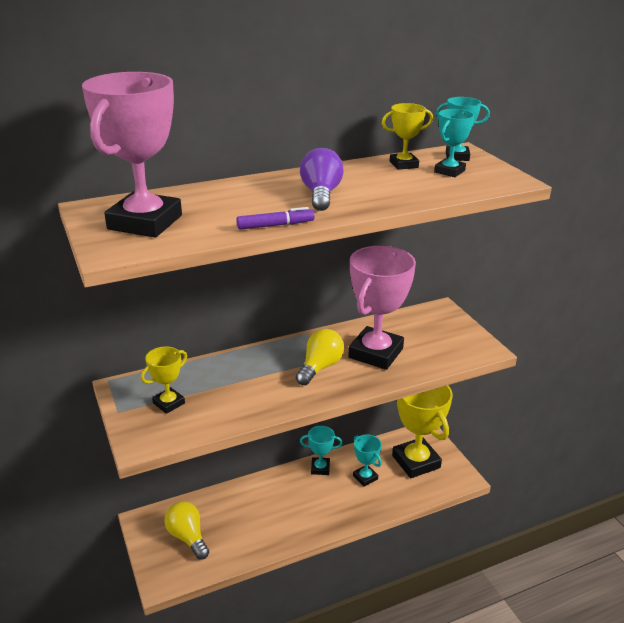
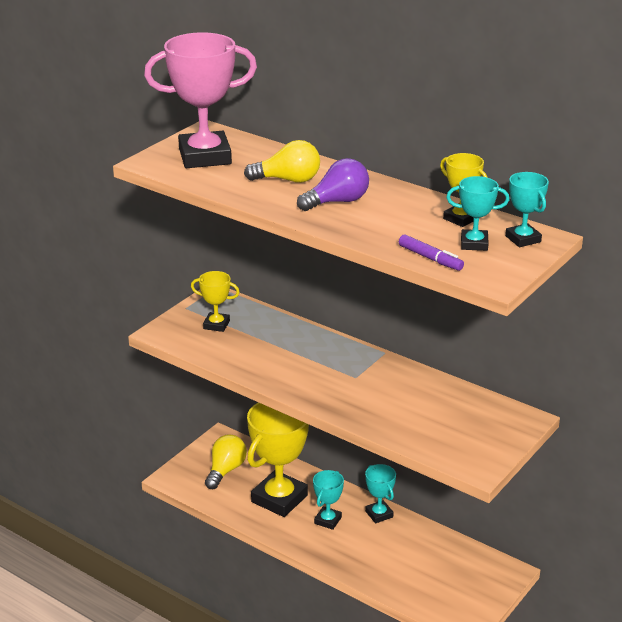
camera: 60 degrees right, 0 degrees up
(275, 225) = (255, 202): purple marker -> purple marker (430, 258)
(320, 367) = (339, 378): yellow light bulb -> yellow light bulb (288, 180)
(365, 477) = (395, 549): turquoise trophy -> turquoise trophy (328, 520)
(376, 353) = (395, 401): pink trophy -> none
(416, 461) = (455, 579): yellow trophy -> yellow trophy (279, 498)

